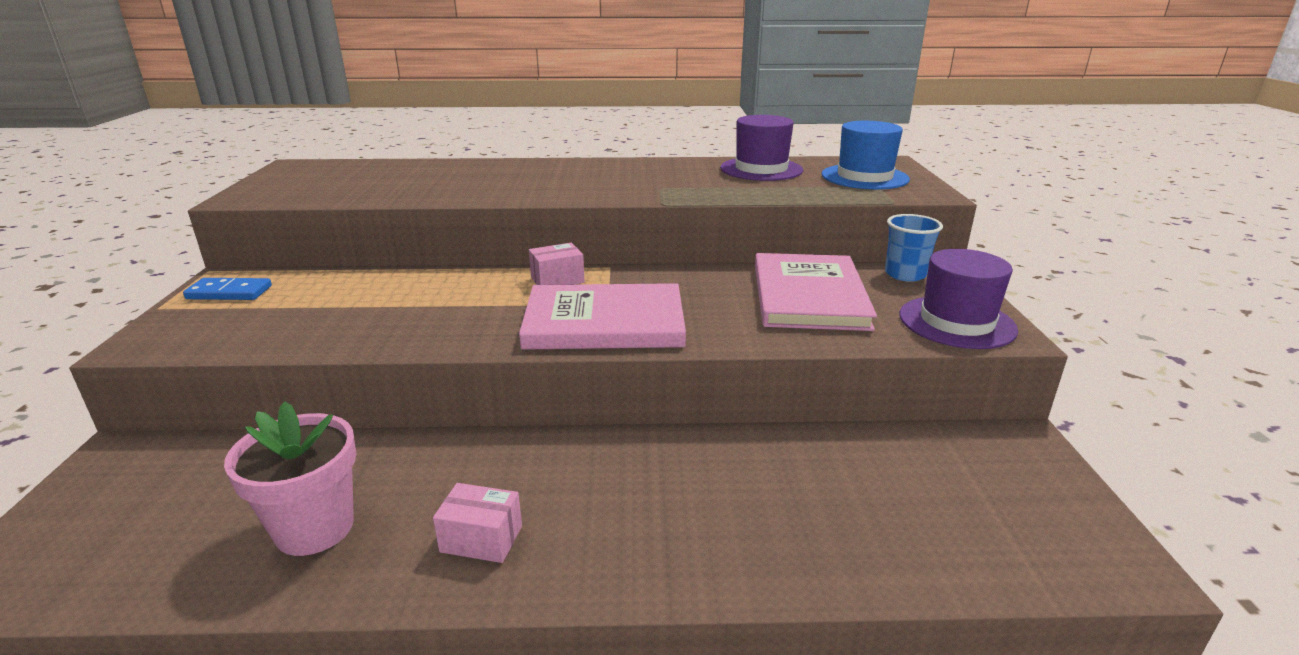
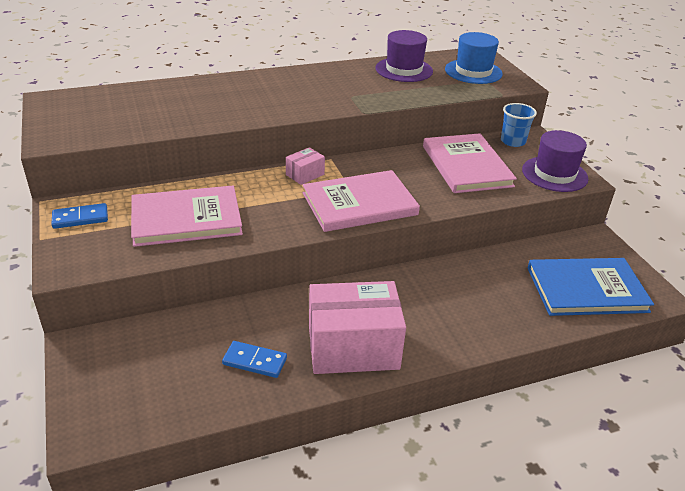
camera: 20 degrees left, 10 degrees up
(314, 528) = (254, 361): pink flower pot -> blue domino
(352, 309) = (186, 219): none -> pink book
(481, 539) = (353, 347): pink box -> pink box, size x2.25
(970, 524) = (586, 289): none -> blue book

